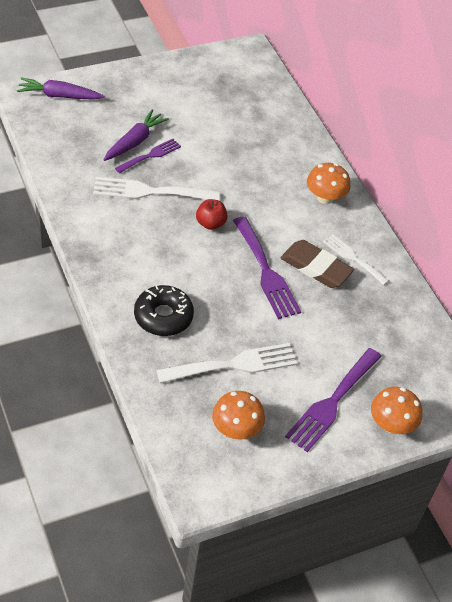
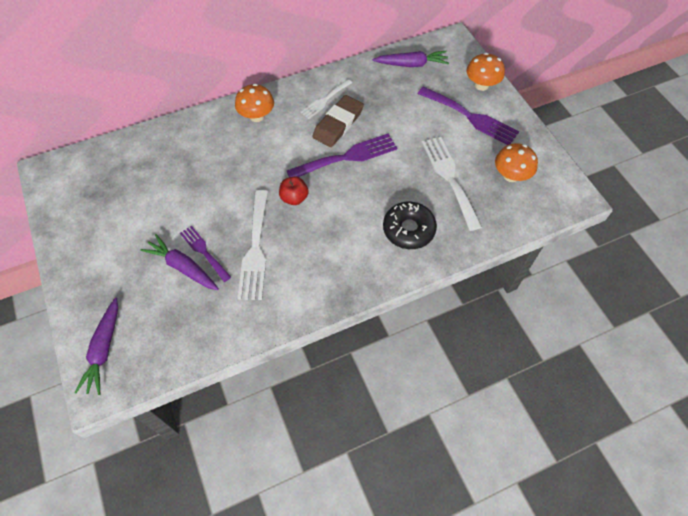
camera: 85 degrees left, 10 degrees up
(423, 350) = (411, 64): none -> purple carrot

